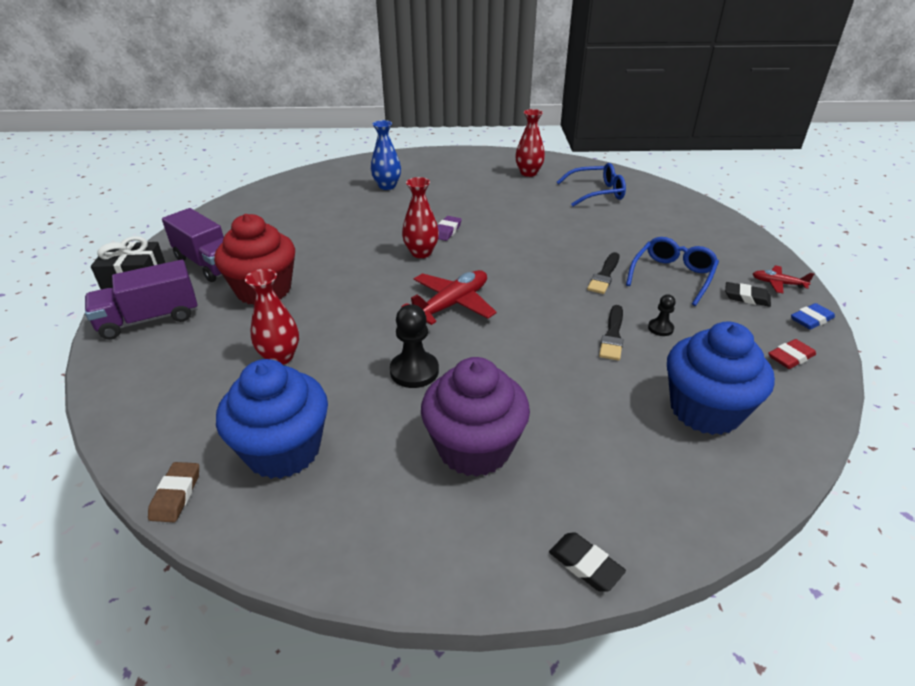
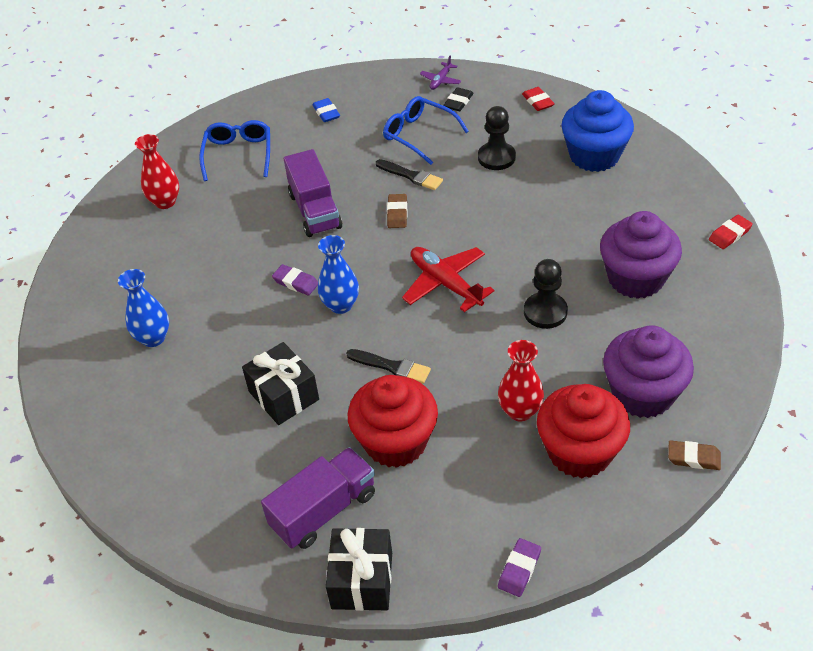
camera: 80 degrees left, 10 degrees up
(102, 362) = (519, 569): none -> purple eraser
(150, 319) = (442, 544): purple truck -> purple truck (315, 211)
(217, 399) = (579, 452): none -> red cupcake
(283, 450) = (642, 394): blue cupcake -> purple cupcake
(324, 238) = (284, 395): none -> black gift
(421, 253) = (341, 305): red vase -> blue vase
(545, 271) = (397, 213): none -> brown eraser
(585, 564) = (729, 234): black eraser -> red eraser
(612, 335) = (504, 186): black brush -> black brush (391, 367)
(660, 328) = (496, 157): black pawn -> black pawn, size x1.82
(778, 283) = (440, 80): red plane -> purple plane
(811, 319) = (492, 78): blue eraser -> blue eraser (326, 113)

